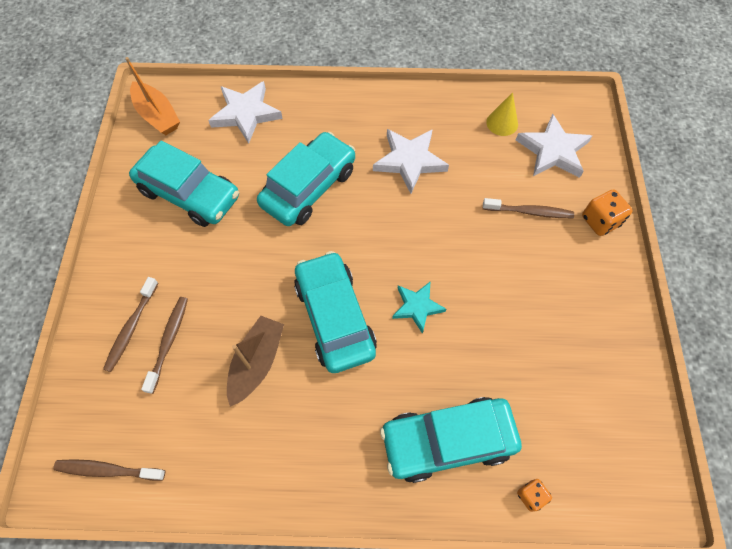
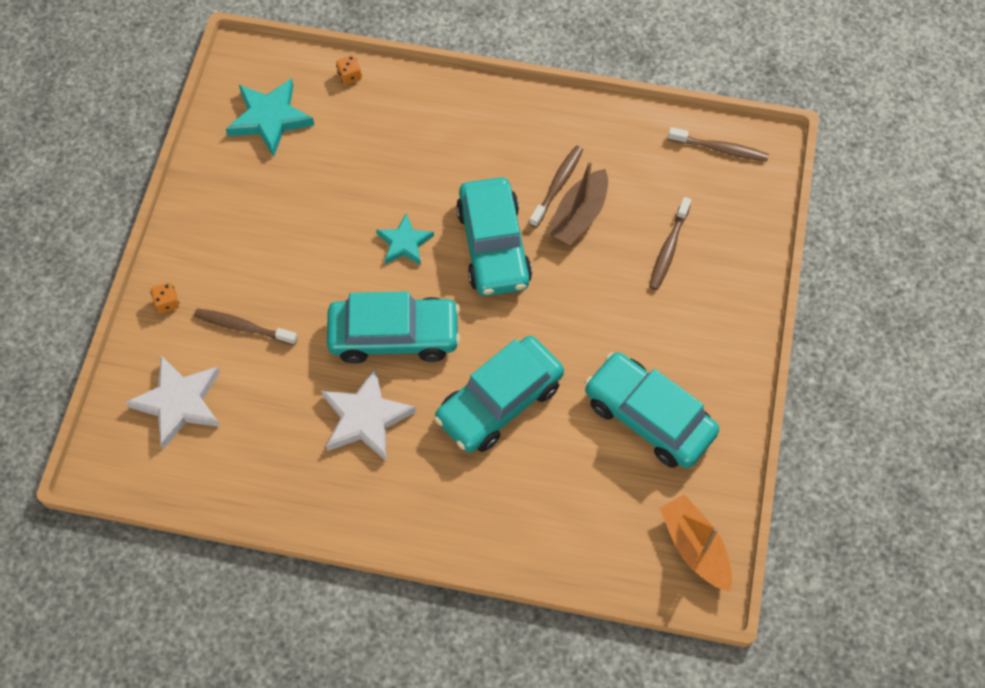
camera: 170 degrees left, 0 degrees up
(131, 327) = (708, 269): brown toothbrush -> brown toothbrush (557, 185)
(246, 114) = (571, 529): white star -> none
(447, 441) = (409, 125): turquoise car -> turquoise car (394, 336)
(502, 123) = (227, 455): yellow cone -> none
(594, 422) = (270, 119): none -> turquoise star
(600, 221) = (167, 303): orange dice -> orange dice, size x0.60

